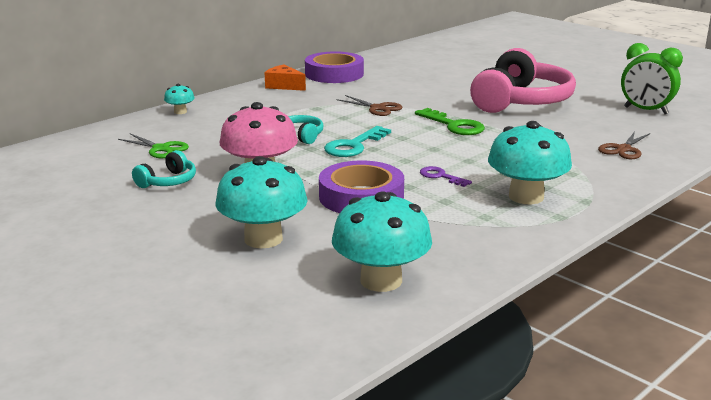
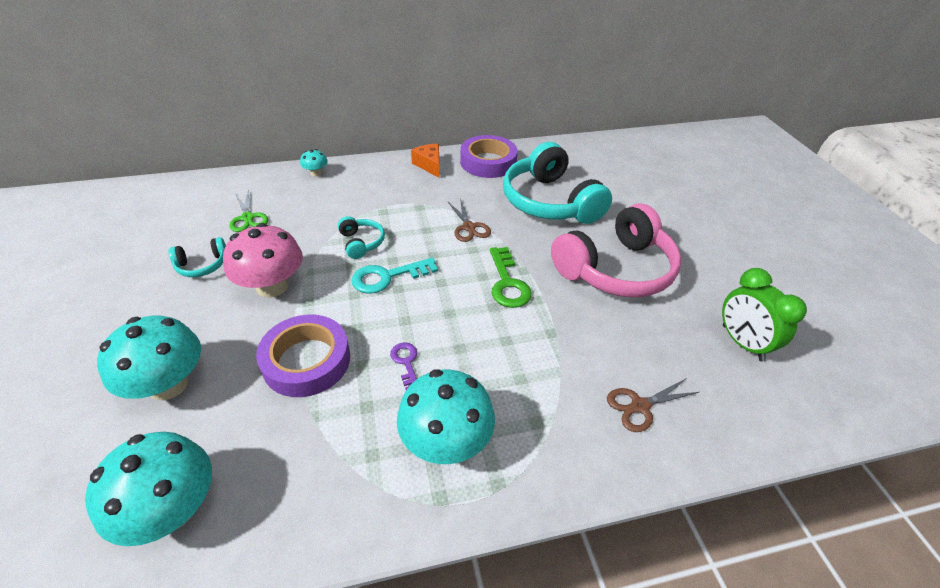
camera: 30 degrees right, 20 degrees up
(421, 83) = (550, 202): none -> turquoise headphones

